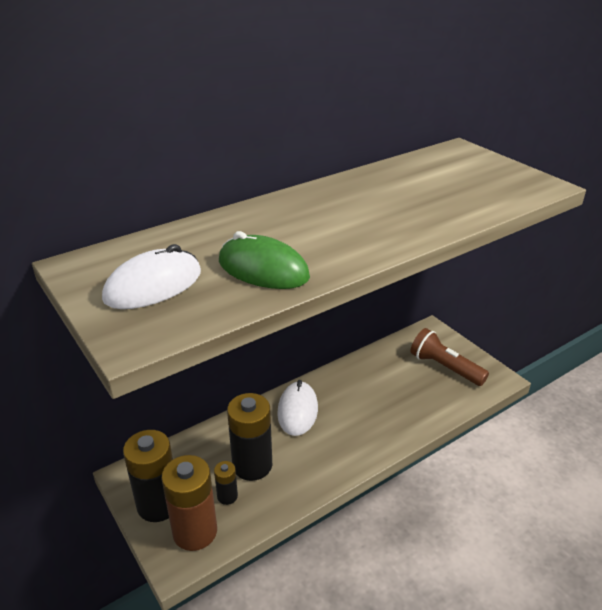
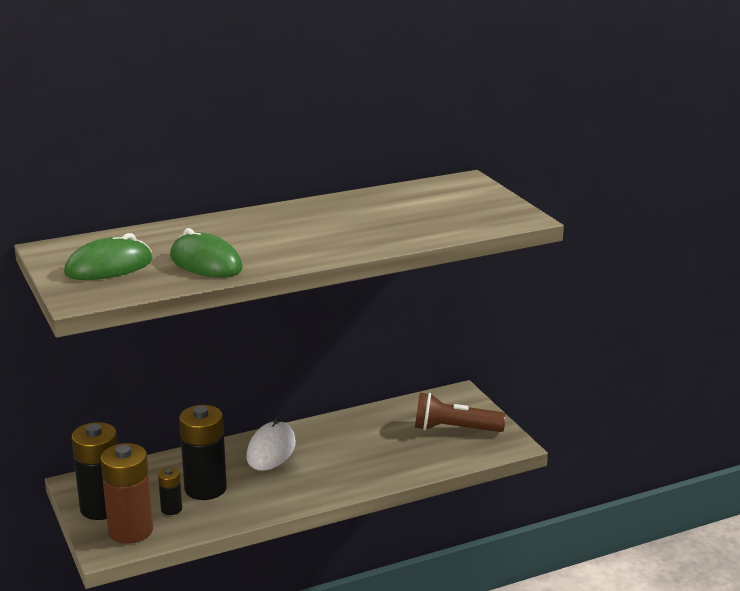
camera: 10 degrees right, 10 degrees down
(153, 285) = (109, 267): white mouse -> green mouse
(444, 367) = (454, 429): brown flashlight -> brown flashlight turned 45 degrees counterclockwise

